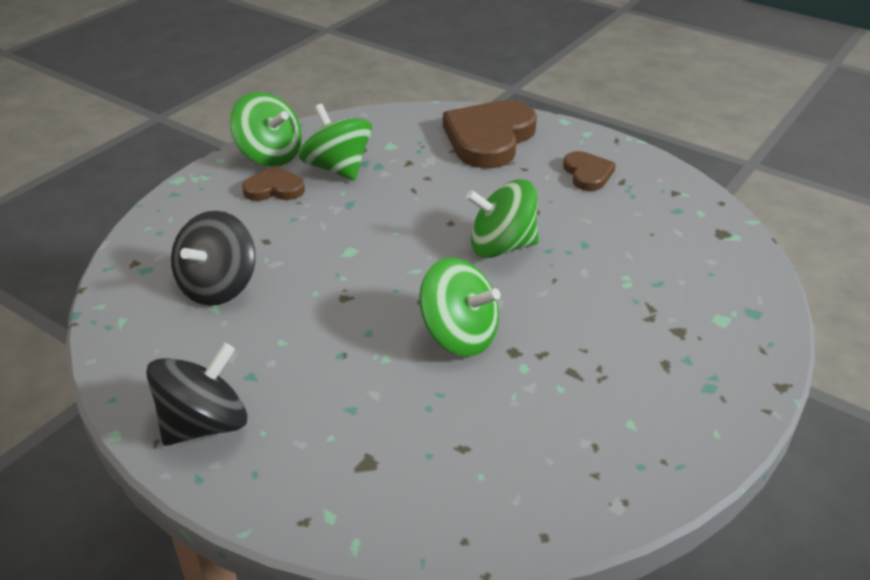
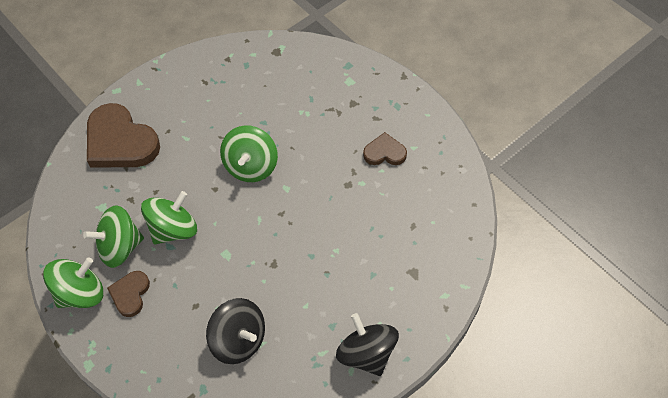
camera: 75 degrees left, 20 degrees up
(459, 336) = (327, 208): green spinning top -> green spinning top (173, 229)
(587, 174) = (189, 97): brown heart -> brown heart (384, 152)

